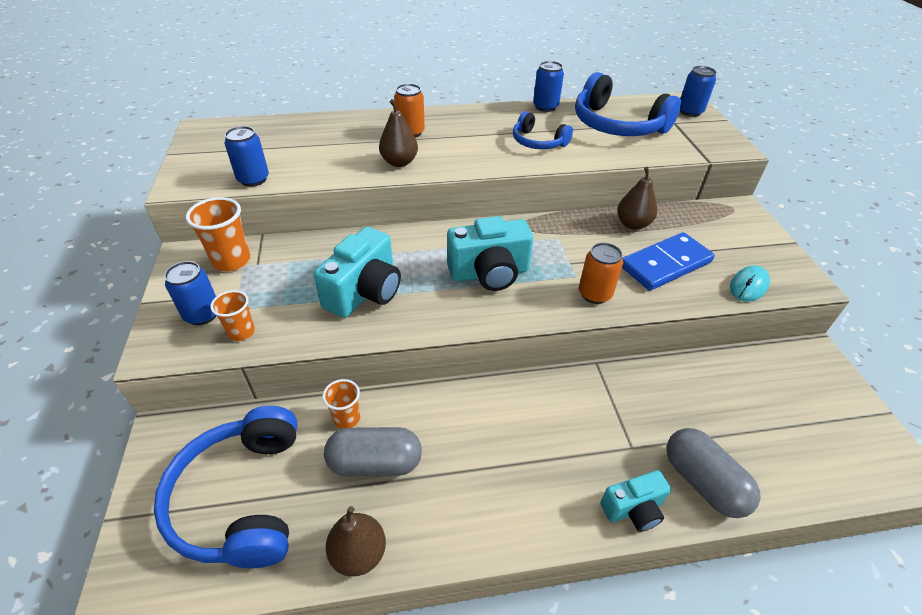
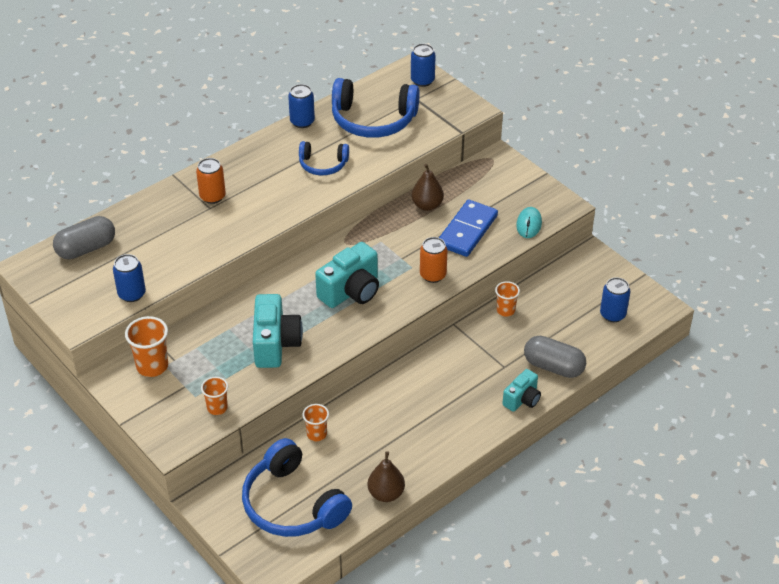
camera: 30 degrees left, 0 degrees up
(202, 314) = (176, 410): blue can -> blue can (612, 314)
(375, 463) = (357, 448): grey capsule -> grey capsule (86, 248)
(399, 162) = (230, 230): brown pear -> none
(670, 375) = (505, 310): none -> orange cup

